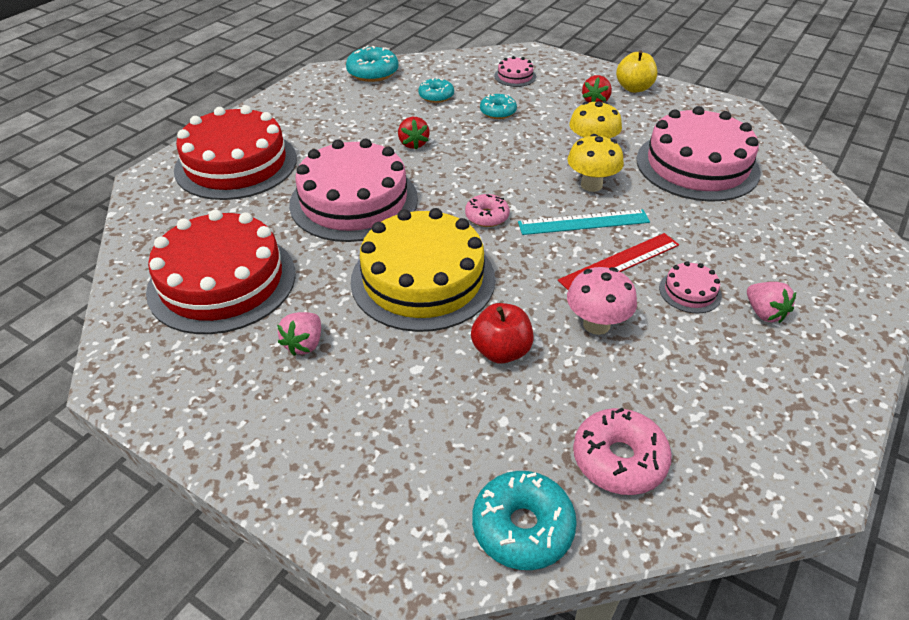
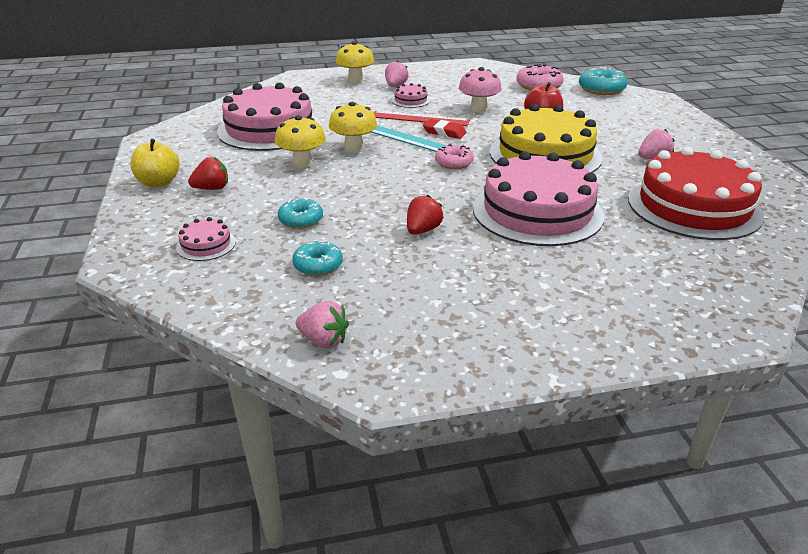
camera: 135 degrees left, 10 degrees down
(236, 164) = (623, 296): red cake -> none
(373, 73) = (324, 340): turquoise donut -> pink strawberry
(561, 254) = (444, 132): none -> red eraser
(823, 293) = (355, 80): none -> yellow mushroom

